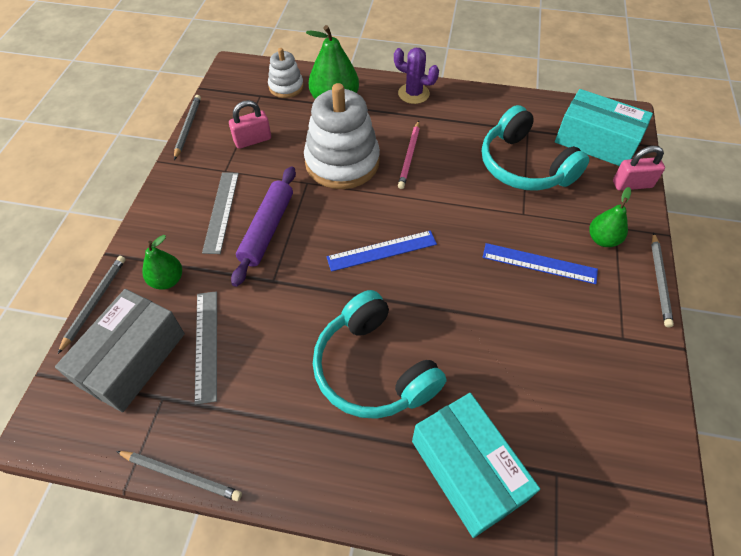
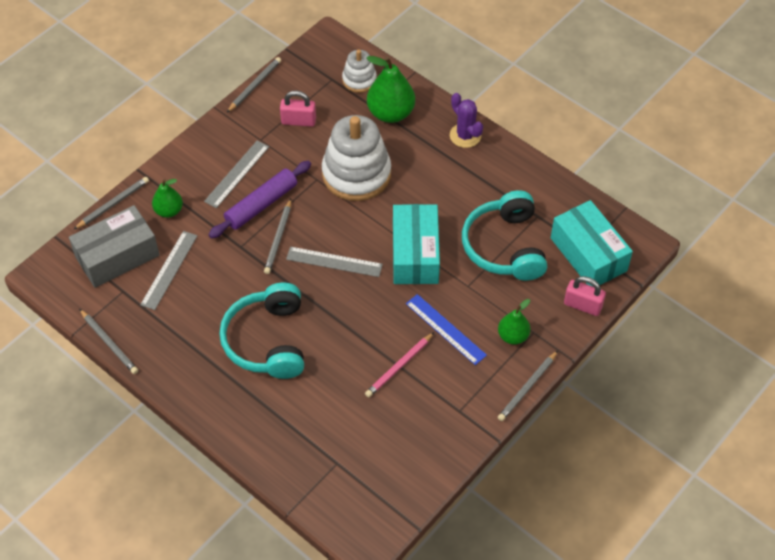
camera: 30 degrees right, 0 degrees up
(308, 254) = (278, 238): none -> grey pencil
(382, 250) = (334, 262): blue ruler -> grey ruler
(409, 156) = (415, 194): pink pencil -> pink pencil (399, 366)
(467, 470) = (282, 431): turquoise box -> turquoise box (415, 254)

